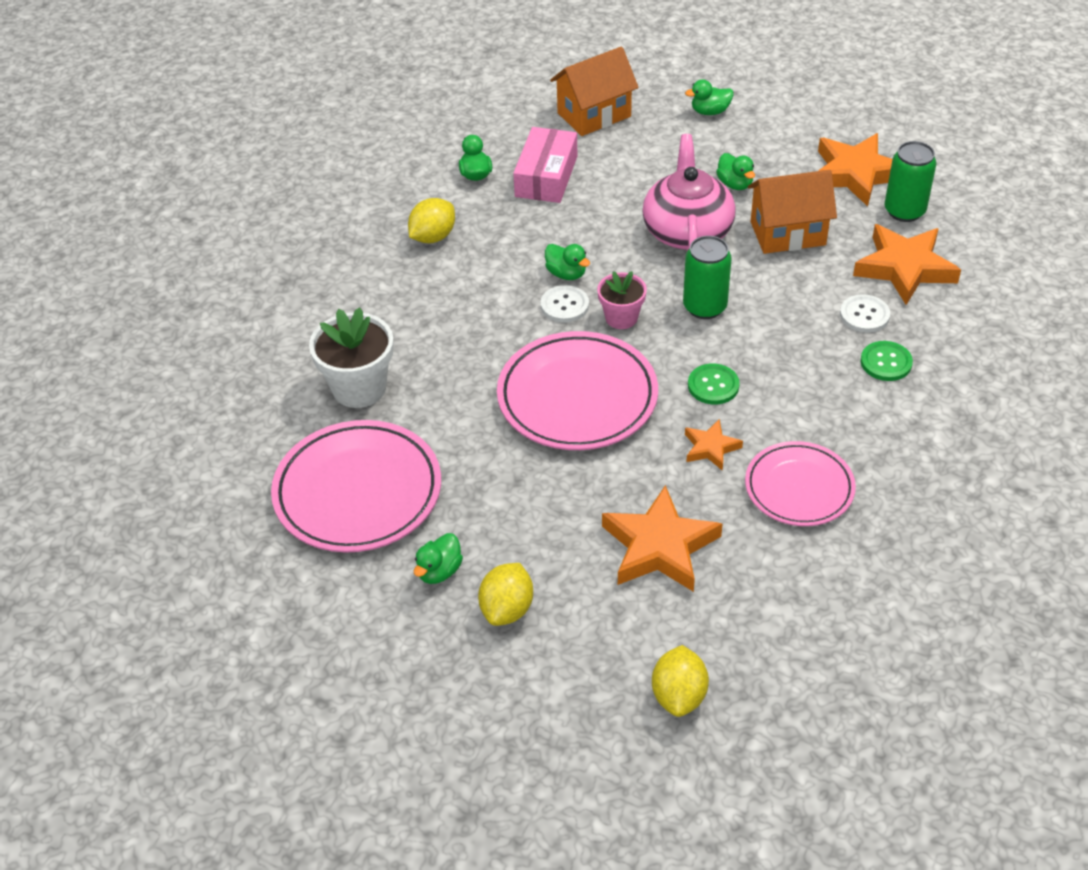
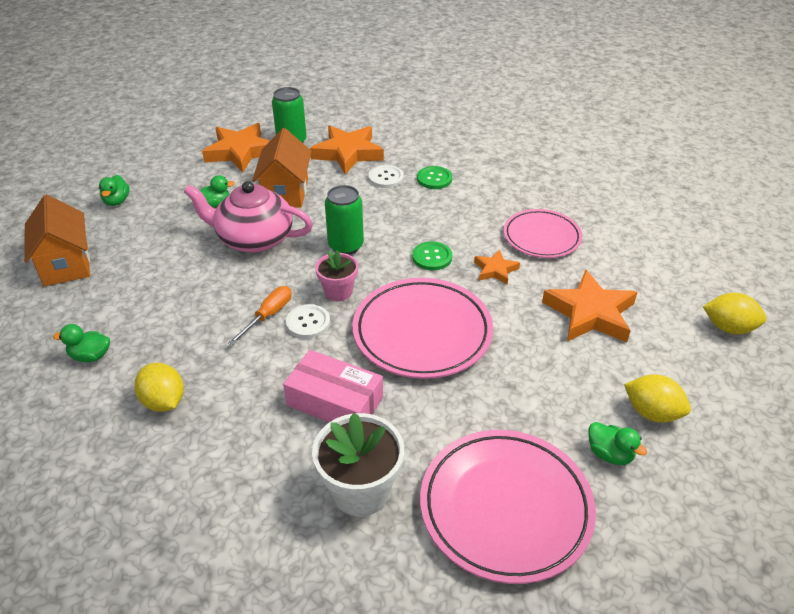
camera: 80 degrees left, 5 degrees down
(546, 176) = (129, 308): pink box -> pink box (335, 401)
(566, 274) = (268, 315): green duck -> orange screwdriver

